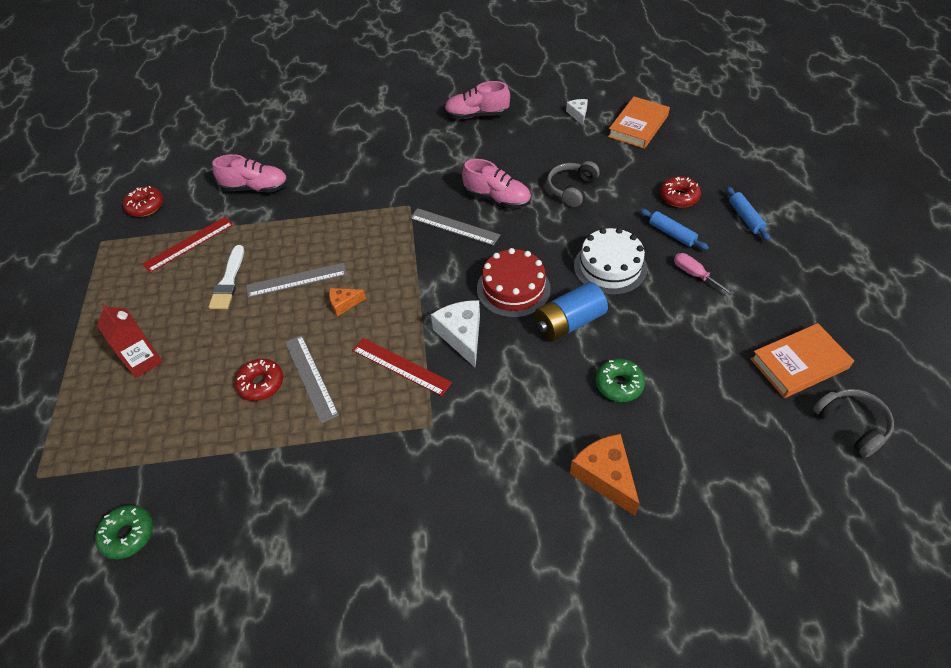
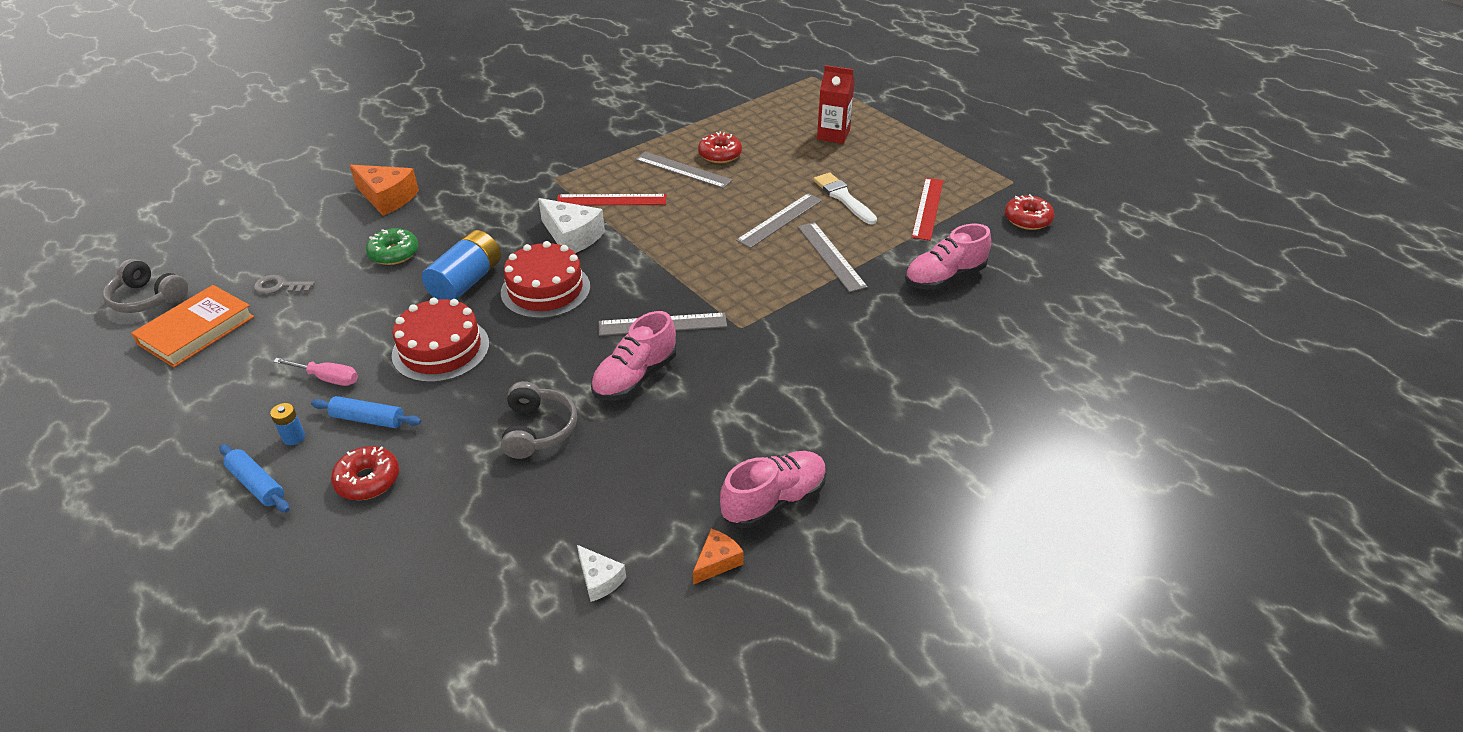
camera: 145 degrees right, 10 degrees down
(128, 535) = (715, 78): green donut -> none
(300, 233) = (831, 256): none -> grey ruler
(344, 304) = (711, 220): orange cheese -> orange cheese (717, 562)
(497, 198) = (635, 377): pink shoe -> pink shoe turned 45 degrees counterclockwise
(610, 267) = (441, 349): white cake -> red cake
(638, 126) = (475, 599): orange book -> none
(721, 239) = (294, 437): none -> blue battery
(728, 387) = (279, 286): none -> grey key

